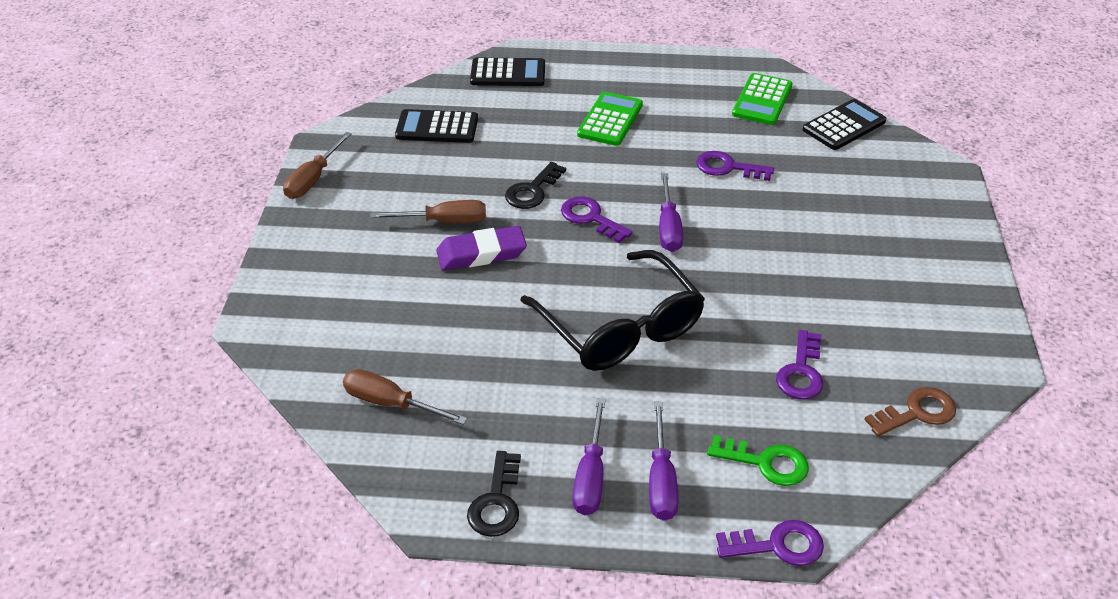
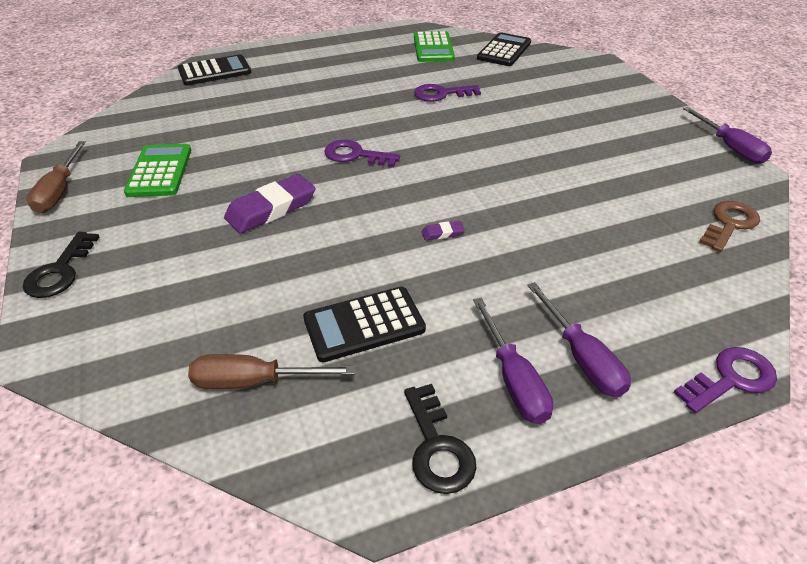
camera: 25 degrees left, 0 degrees up
(437, 127) = (170, 122): black calculator -> black calculator (364, 324)
(444, 221) = (218, 192): brown screwdriver -> none
(532, 191) = (289, 148): black key -> black key (60, 271)
(610, 120) = (324, 84): green calculator -> green calculator (160, 171)
(620, 327) = (442, 233): black glasses -> purple eraser
(668, 227) = (426, 145): purple screwdriver -> purple screwdriver (730, 147)
(766, 463) = (656, 306): green key -> none
(801, 372) = (618, 221): purple key -> none

